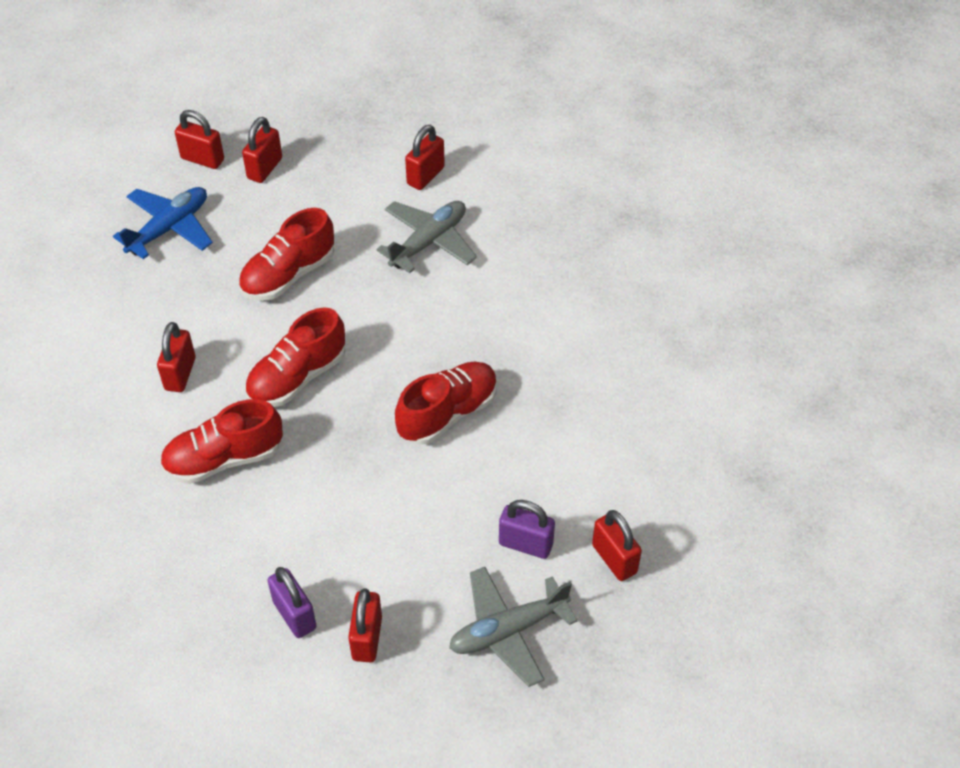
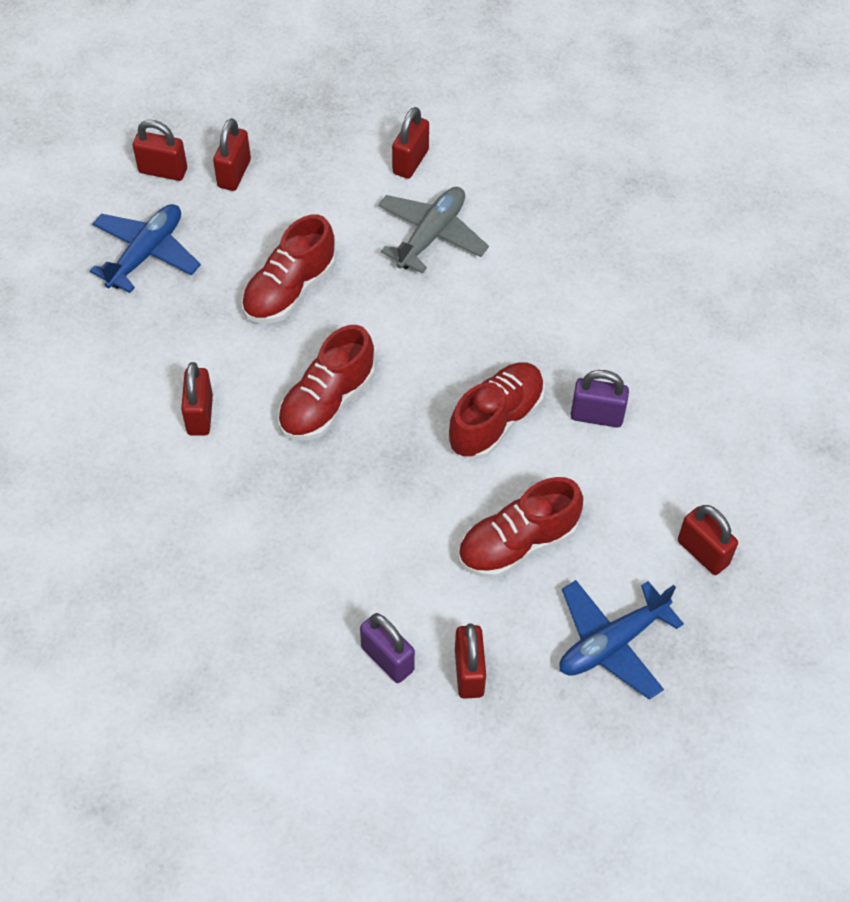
camera: 10 degrees left, 5 degrees up
(224, 459) = (271, 502): red shoe -> red shoe (517, 543)
(508, 630) = (612, 643): grey plane -> blue plane
(525, 544) = (609, 550): purple padlock -> purple padlock (596, 416)

